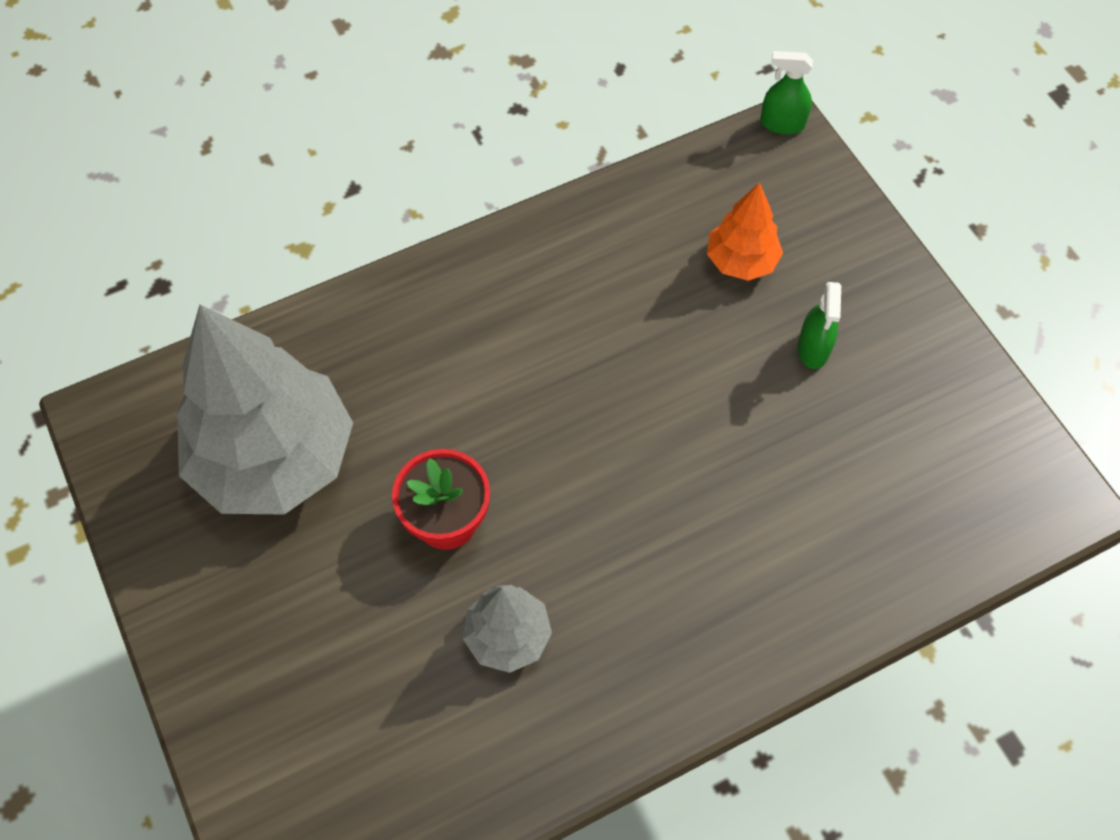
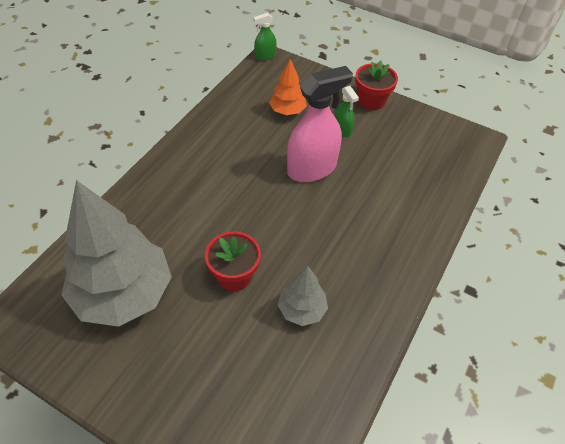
camera: 35 degrees left, 10 degrees down
(702, 398) = (312, 169): none -> pink spray bottle
(915, 315) = (371, 101): none -> red flower pot

